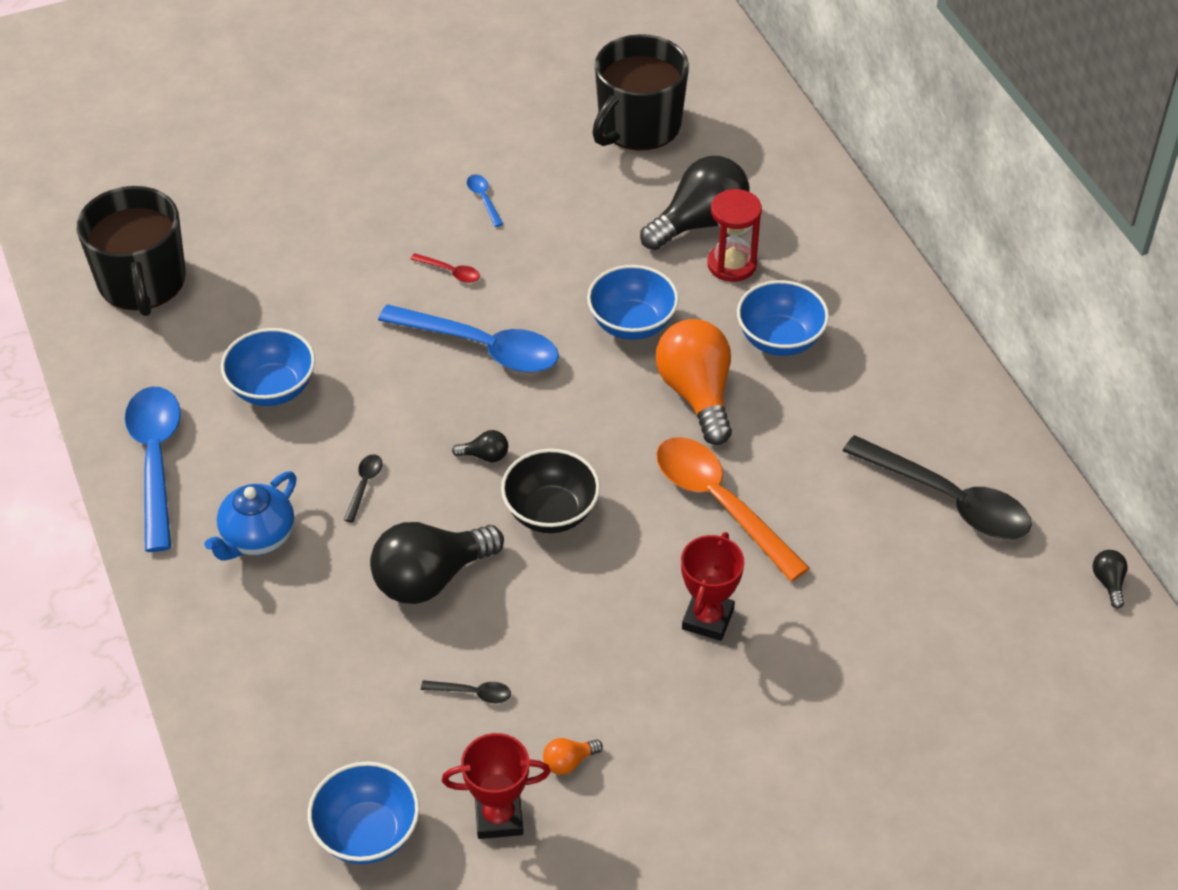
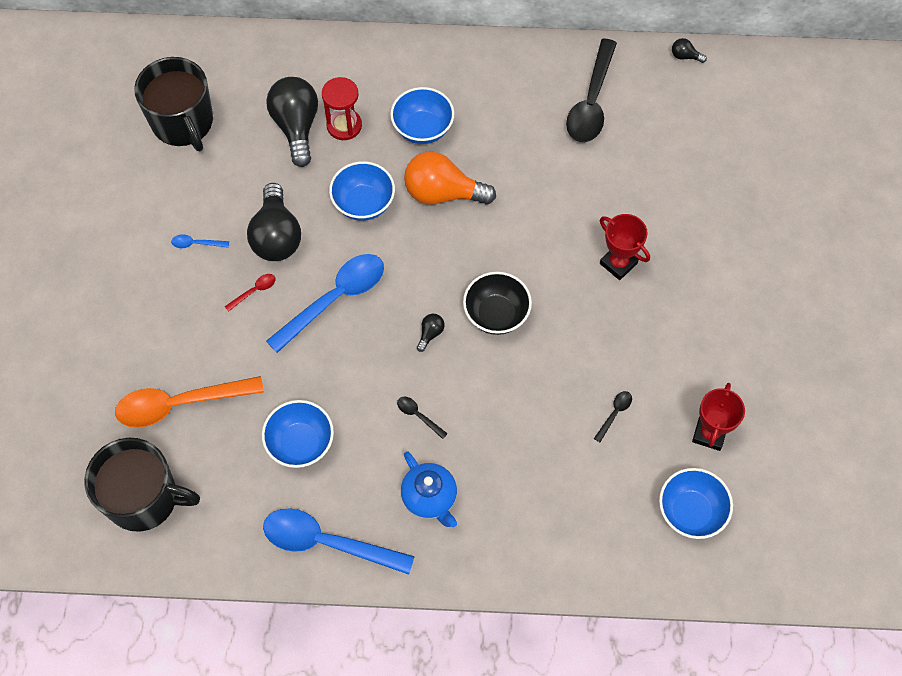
camera: 65 degrees left, 15 degrees up
(430, 578) = (515, 404): black light bulb -> black light bulb (276, 236)
(568, 762) = (687, 380): orange light bulb -> none
(720, 503) = (535, 219): orange spoon -> orange spoon (180, 404)
(948, 500) = (591, 102): black spoon -> black spoon turned 135 degrees clockwise

